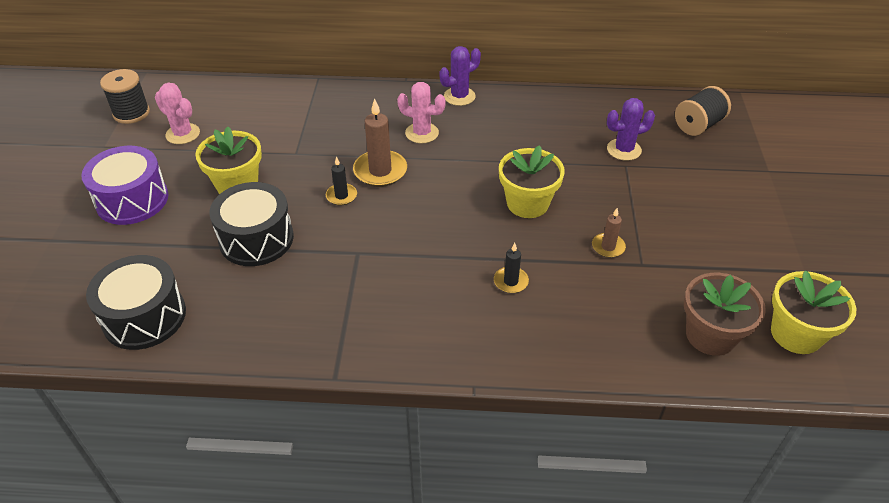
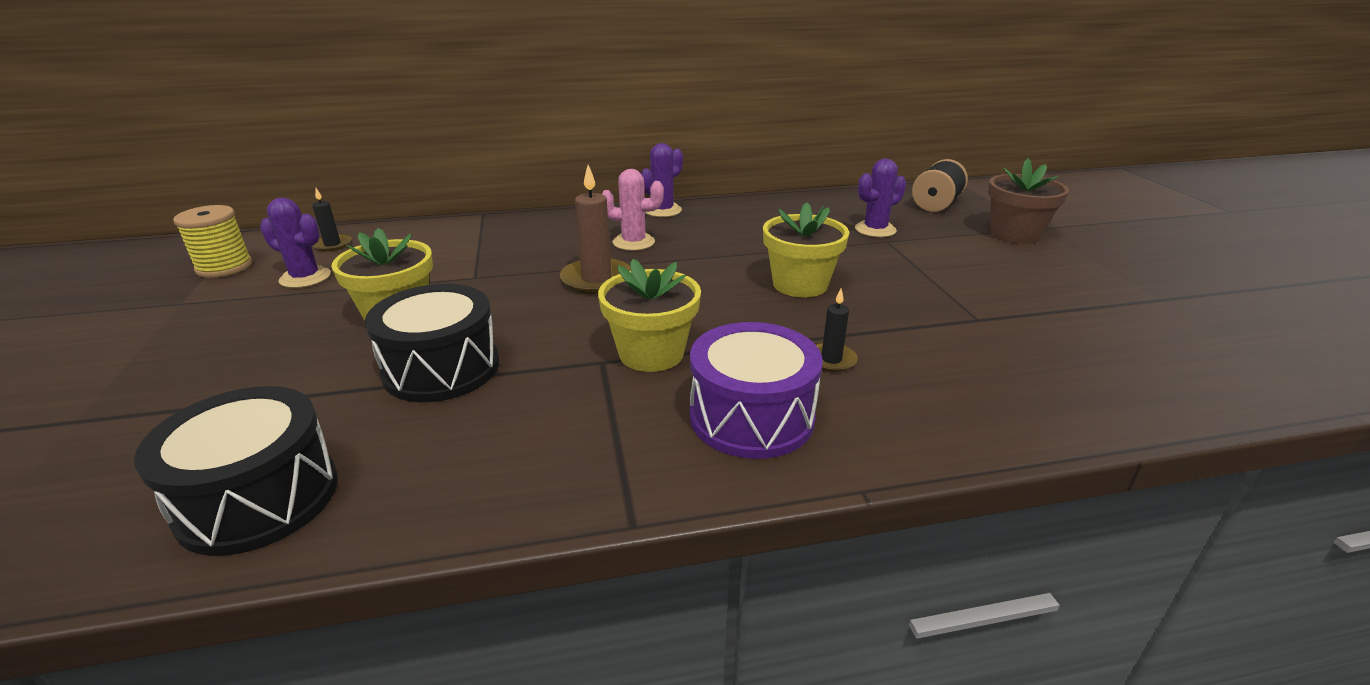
camera: 15 degrees left, 15 degrees down
(131, 113) = (224, 267): black spool -> yellow spool
(132, 200) = (229, 353): purple drum -> purple drum (751, 417)
(183, 134) = (305, 278): pink cactus -> purple cactus
(341, 196) = (554, 308): black candle -> black candle (332, 245)
(608, 247) = (925, 309): brown candle -> none
(710, 335) = (1121, 373): brown flower pot -> brown flower pot (1014, 234)
(796, 334) = (1213, 355): yellow flower pot -> yellow flower pot (651, 353)

